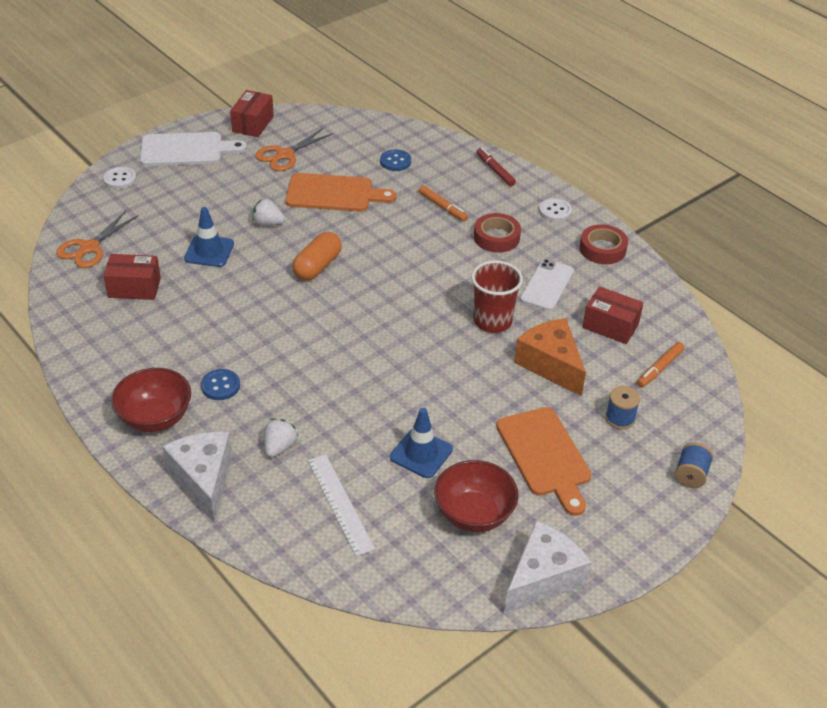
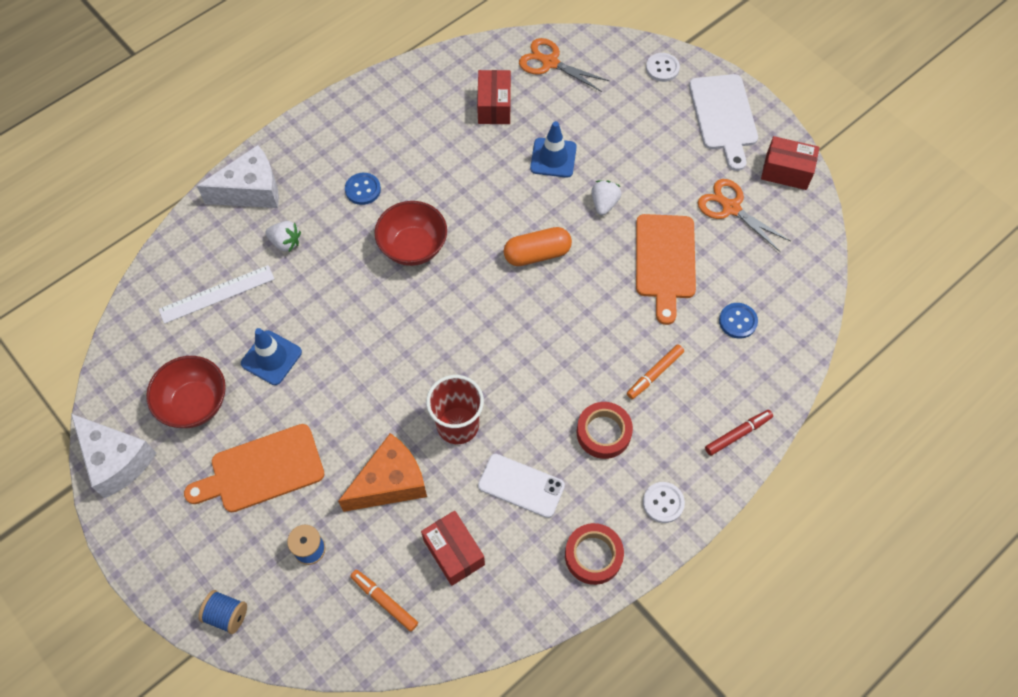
camera: 90 degrees right, 20 degrees up
(155, 418) = (324, 147): red bowl -> red bowl (413, 247)
(317, 266) = (537, 254): orange capsule -> orange capsule turned 45 degrees counterclockwise
(610, 326) = (454, 552): red box -> red box turned 60 degrees counterclockwise

